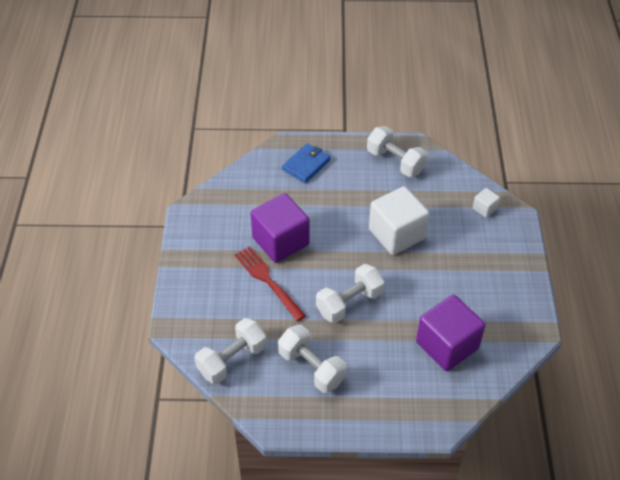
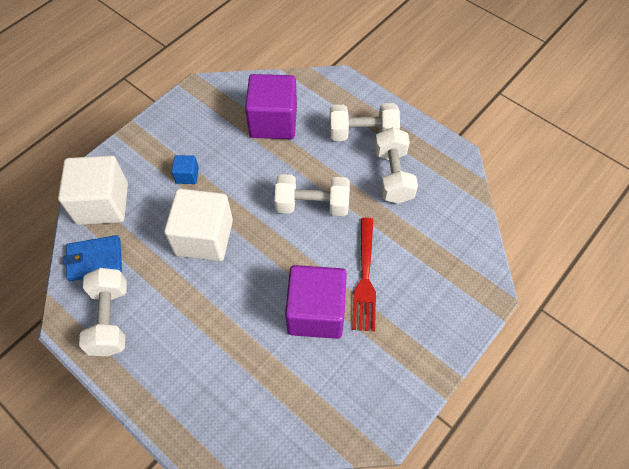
camera: 140 degrees left, 10 degrees up
(232, 360) = (455, 226): white dumbbell -> white dumbbell (362, 133)
(306, 165) = (200, 392): blue wallet -> blue wallet (94, 259)
(456, 262) = (187, 175): none -> blue cube
(484, 208) = (102, 203): white cube -> white cube, size x2.25

